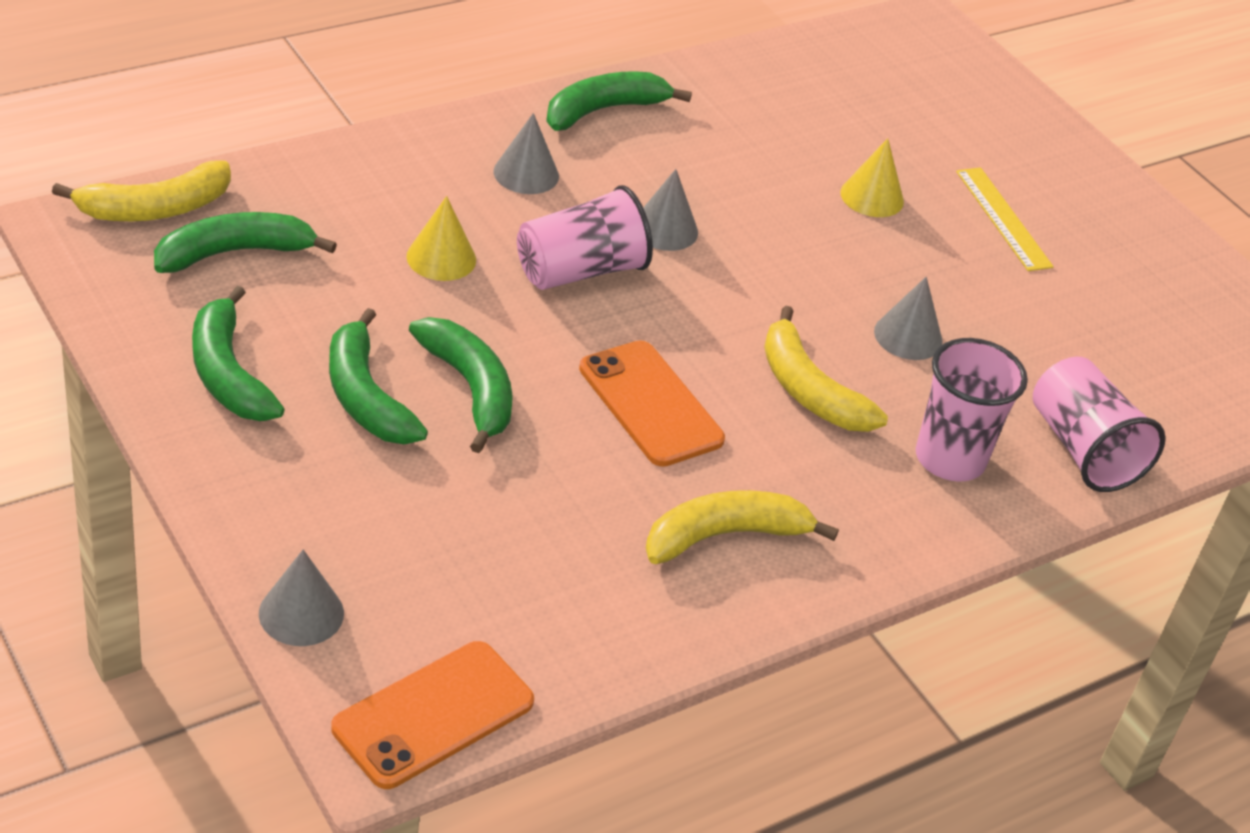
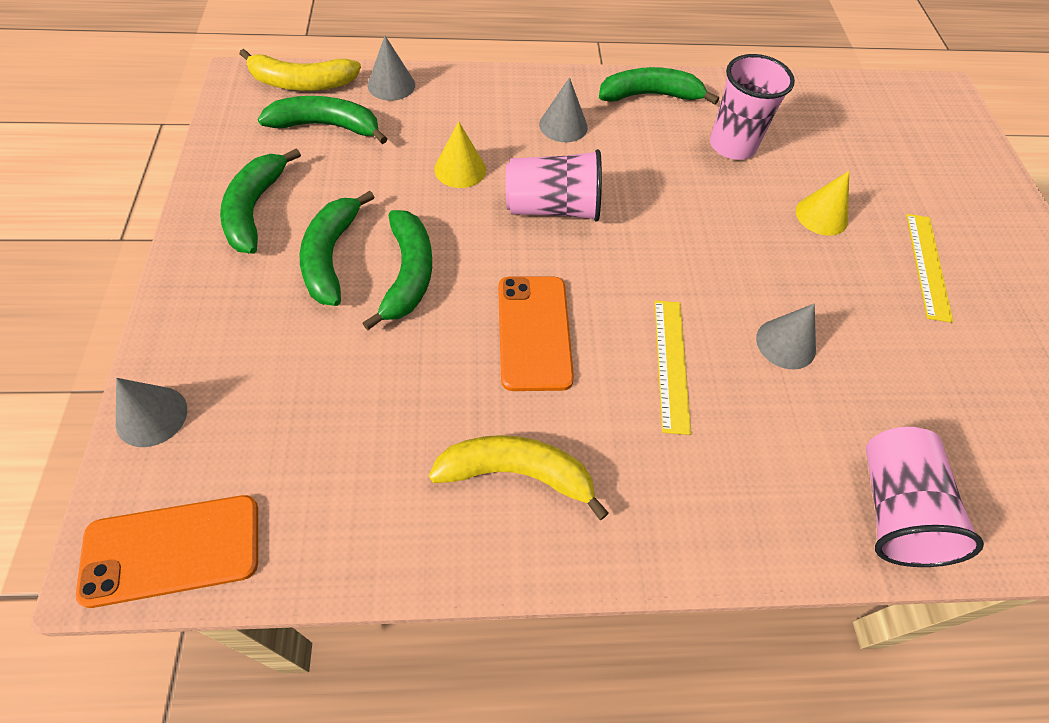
camera: 30 degrees right, 15 degrees up
(665, 229) = (638, 194): grey cone -> grey cone (391, 85)
(809, 390) = (671, 364): yellow banana -> yellow ruler
(950, 459) = (760, 472): pink cup -> pink cup (732, 145)

